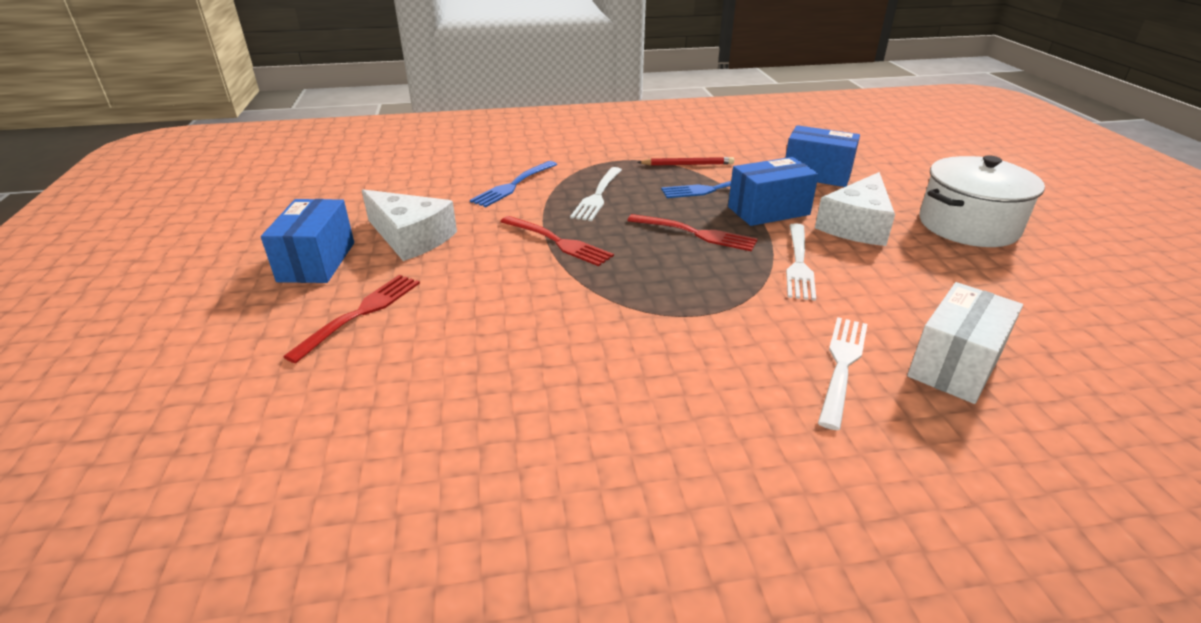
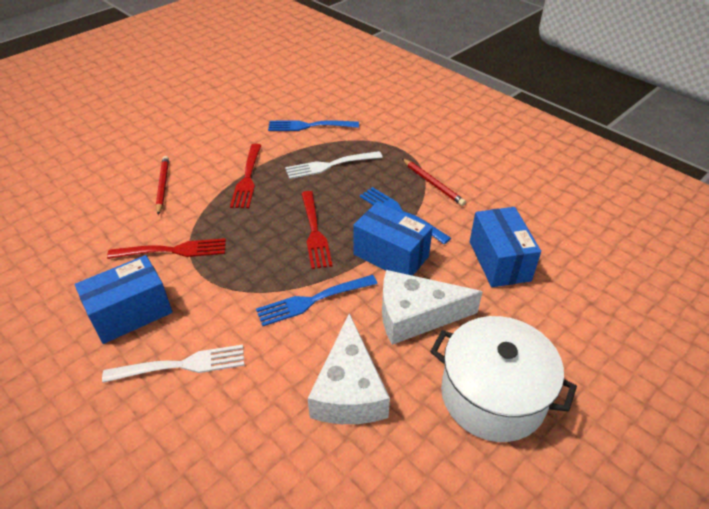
camera: 55 degrees right, 10 degrees up
(317, 262) = (155, 112): blue box -> blue box (131, 313)
(360, 314) = (115, 151): red fork -> red fork (172, 251)
(411, 237) = (206, 125): white cheese -> white cheese (349, 390)
(496, 297) = (163, 186): none -> red pencil
(798, 263) = (313, 300): white fork -> blue fork
(954, 365) = (221, 431): white box -> none

